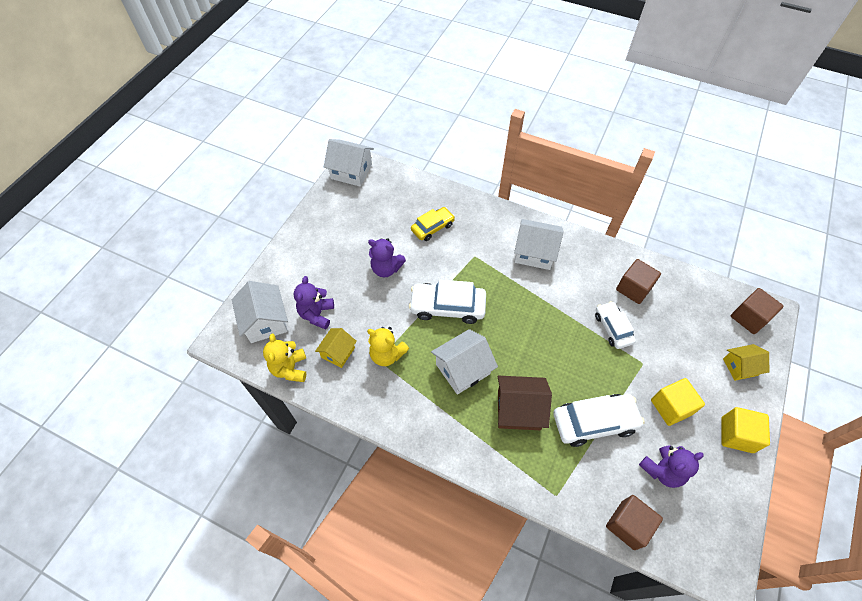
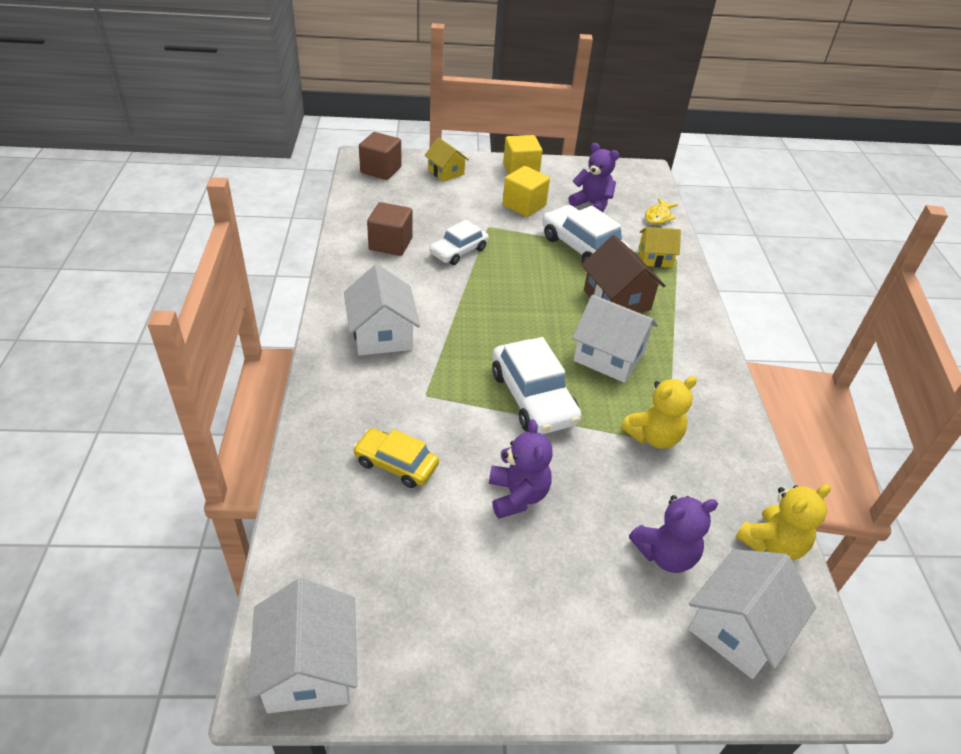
camera: 120 degrees left, 15 degrees down
(338, 352) = (698, 494): yellow house -> yellow house (655, 258)
(387, 354) = (653, 436): yellow teddy bear -> yellow teddy bear turned 60 degrees clockwise
(628, 525) = (658, 216): brown cube -> yellow fish

